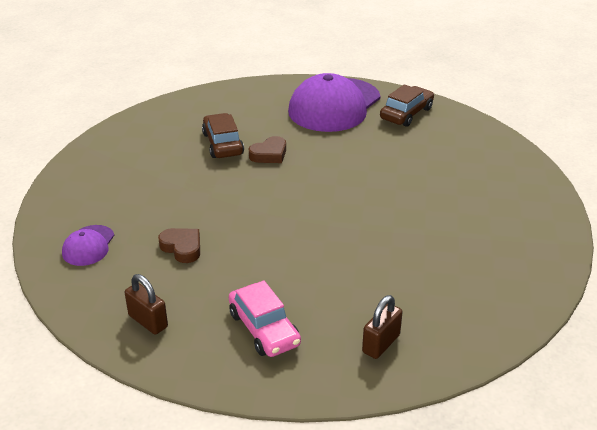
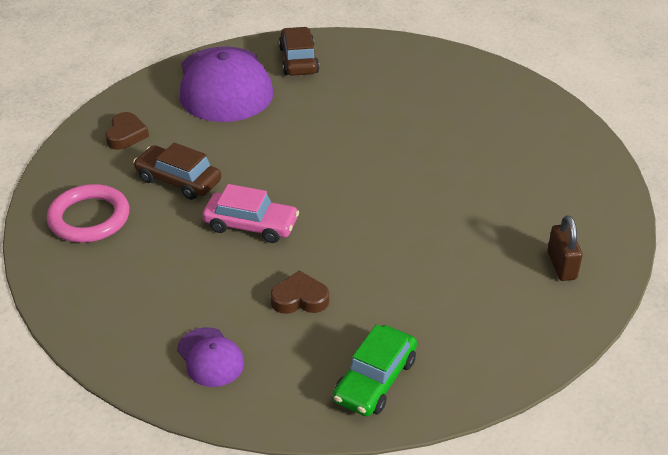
camera: 45 degrees left, 5 degrees up
(147, 137) = (89, 218): none -> pink ring
(148, 321) = (375, 380): brown padlock -> green car
(264, 329) = (470, 316): pink car -> pink car (251, 225)
(269, 154) = (239, 165): brown heart -> brown heart (126, 135)

